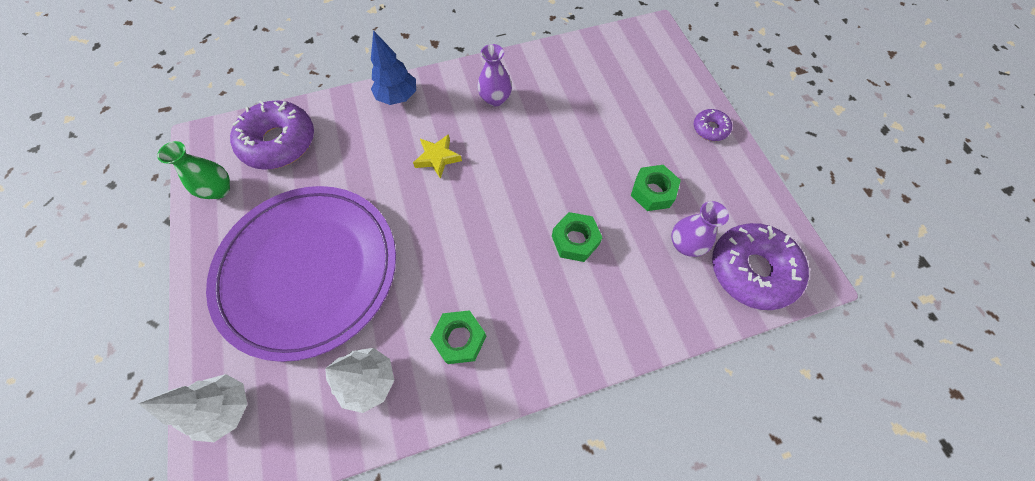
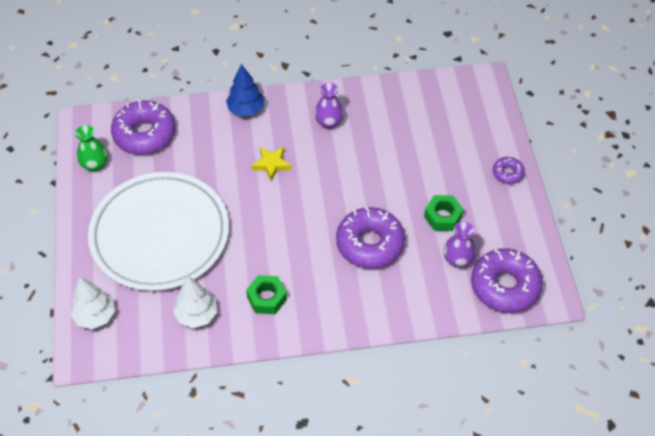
camera: 10 degrees right, 10 degrees down
(309, 271) = (160, 234): purple plate -> white plate
(575, 240) = (370, 243): green nut -> purple donut

